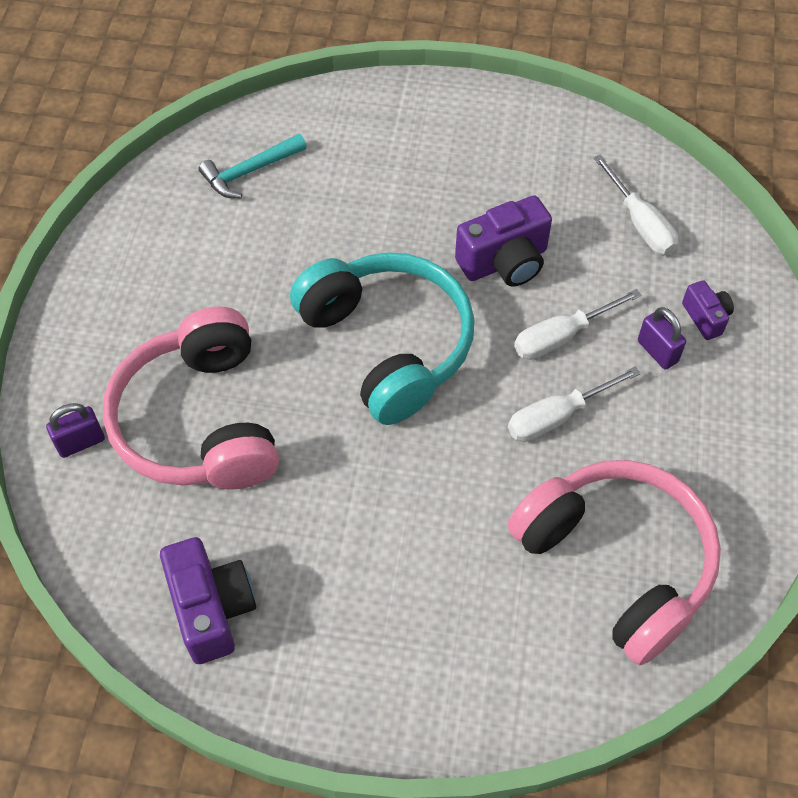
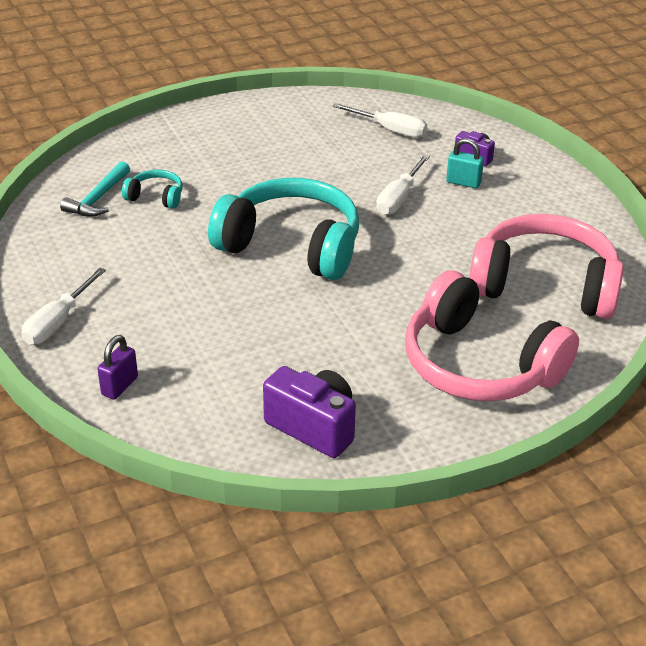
camera: 35 degrees left, 20 degrees down
(200, 421) = (199, 337): pink headphones -> pink headphones (479, 365)
(307, 198) = (156, 197): none -> turquoise headphones
(504, 262) = (325, 178): purple camera -> none
(557, 416) = (436, 235): white screwdriver -> white screwdriver (58, 322)
(657, 351) = (463, 182): purple padlock -> turquoise padlock

